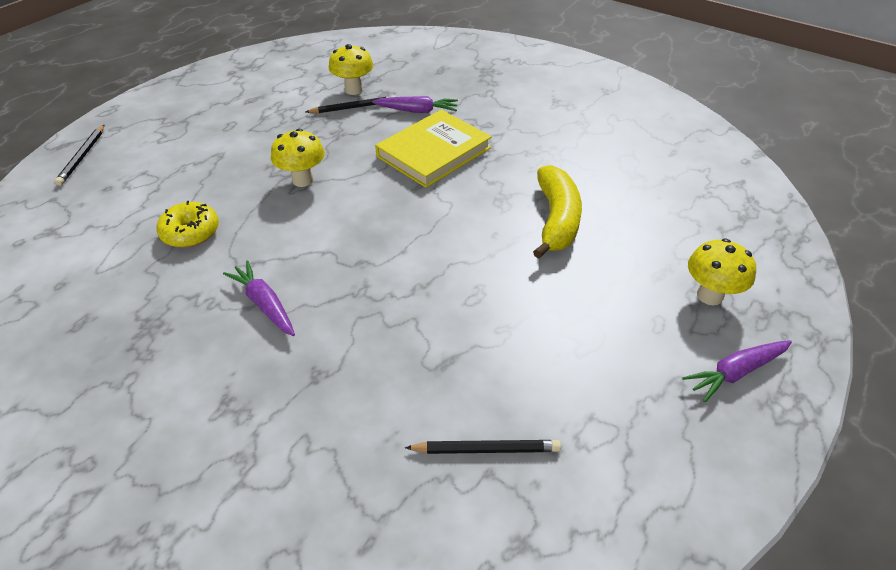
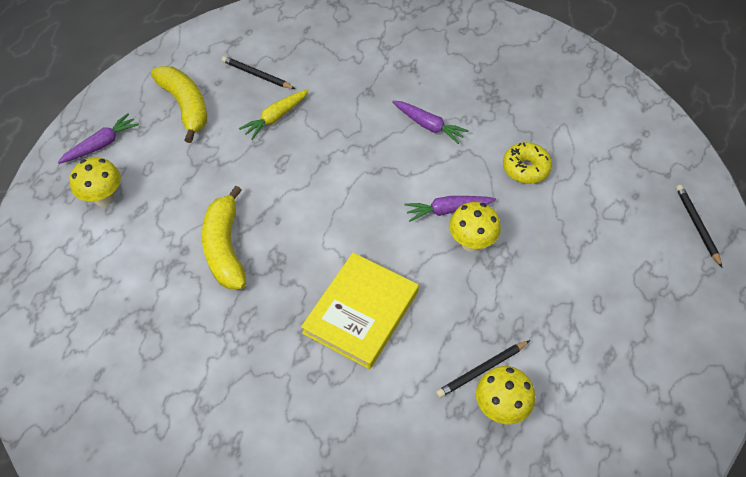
camera: 165 degrees right, 10 degrees up
(417, 111) = (404, 382): purple carrot -> purple carrot (448, 210)
(470, 361) = (276, 117): none -> yellow carrot
(486, 449) = (257, 75): black pencil -> black pencil turned 45 degrees clockwise
(611, 412) = (185, 106): none -> yellow banana

